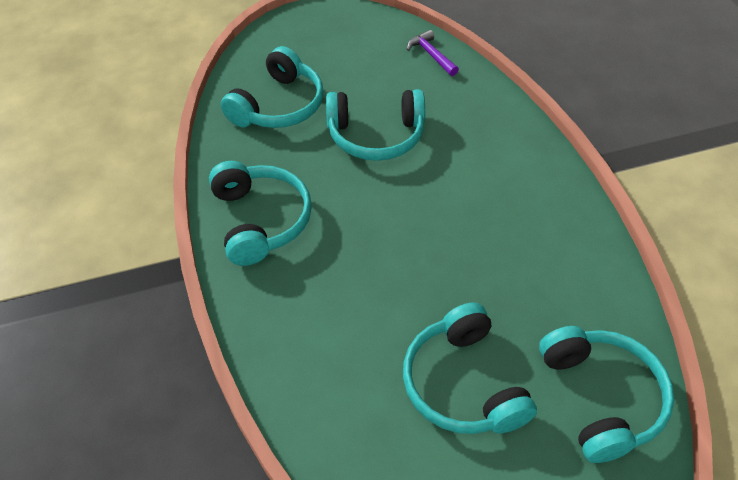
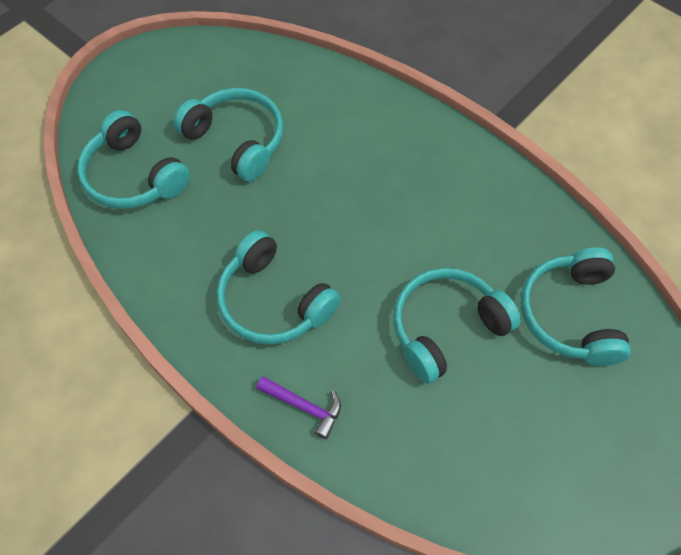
camera: 150 degrees right, 10 degrees up
(260, 220) = (474, 186): turquoise headphones -> turquoise headphones (274, 301)
(431, 55) = (472, 495): purple hammer -> purple hammer (304, 406)

